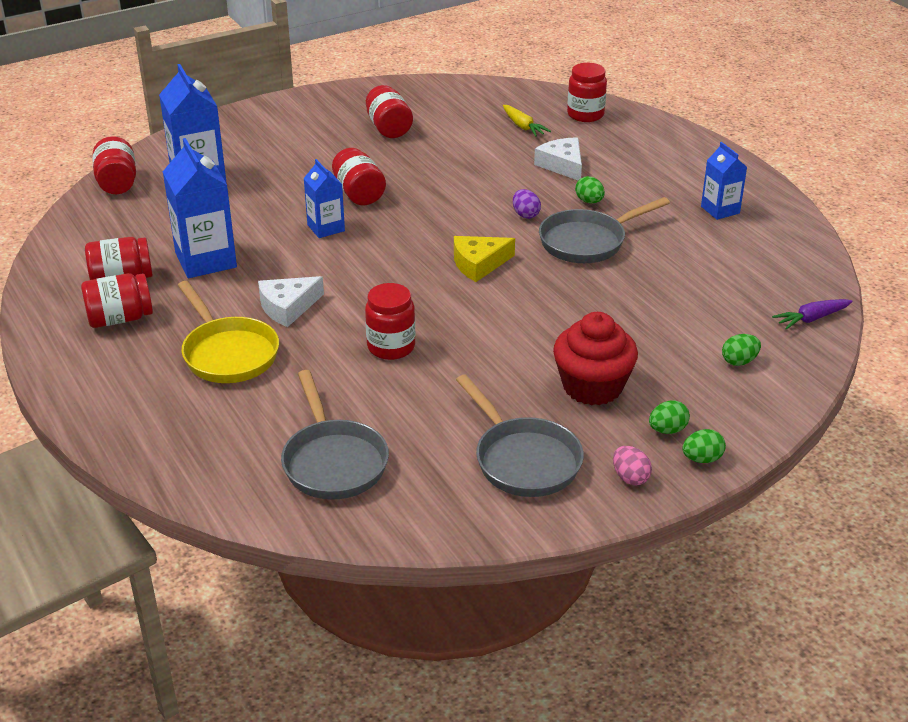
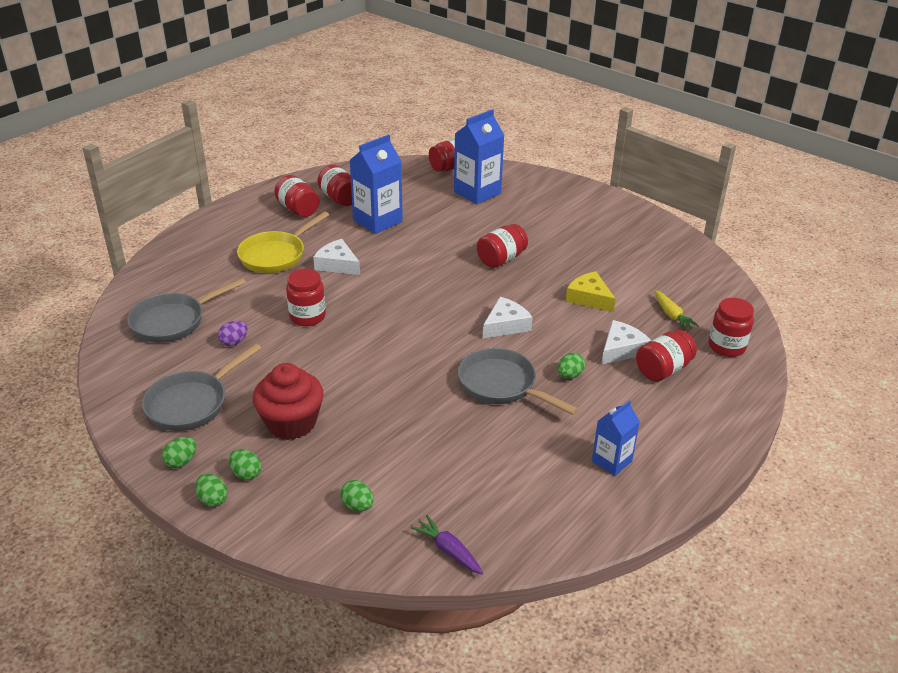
camera: 70 degrees right, 0 degrees up
(326, 228) = (445, 256): blue carton -> none
(388, 128) = (610, 250): red jar -> red jar (663, 369)
(479, 264) = (435, 334): yellow cheese -> yellow cheese (589, 298)
(487, 218) = (505, 325): none -> white cheese
(523, 127) = (672, 315): yellow carrot -> yellow carrot turned 60 degrees counterclockwise
(525, 215) = (524, 344): purple egg -> purple egg (234, 342)
(630, 477) = (181, 461): pink egg -> green egg

